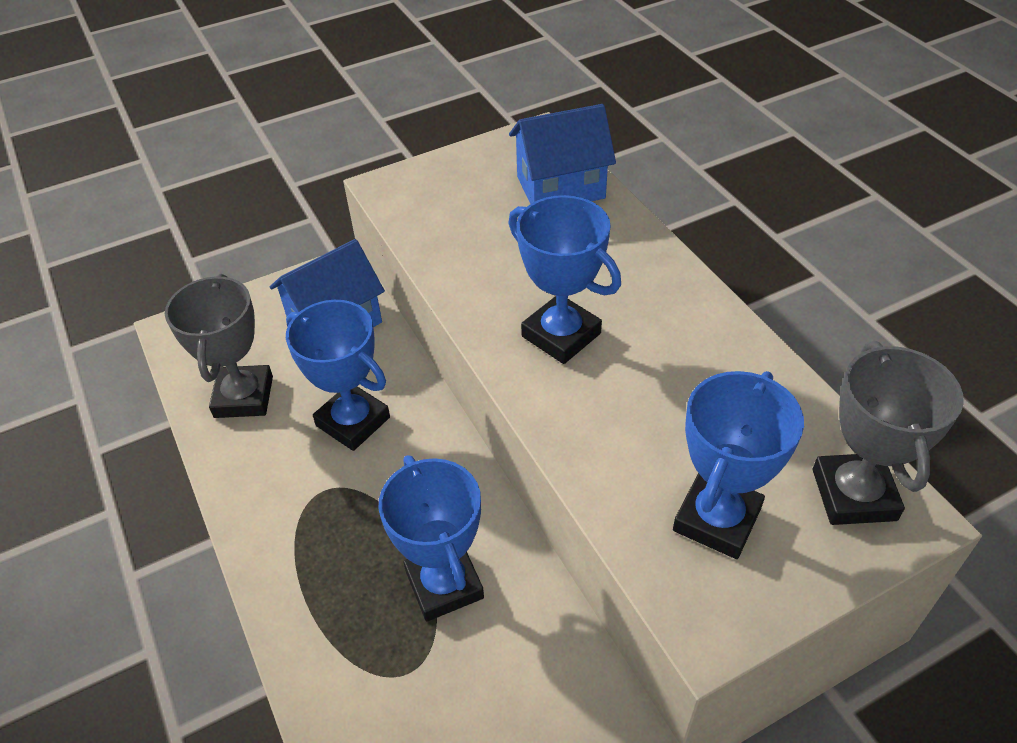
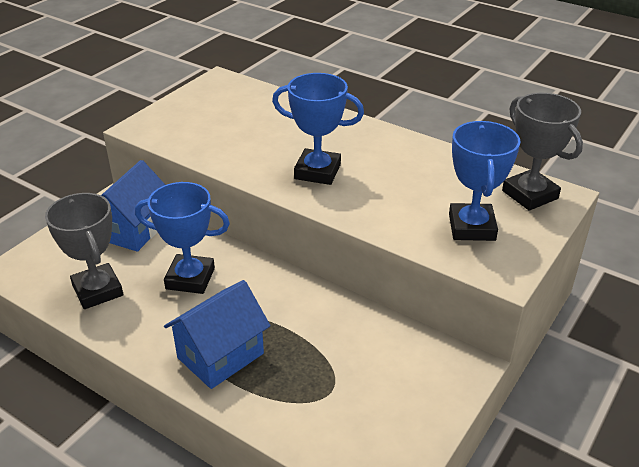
camera: 30 degrees left, 10 degrees down
(444, 584) = (318, 340): blue trophy -> none
(560, 187) = (257, 101): blue house -> blue house (220, 355)

